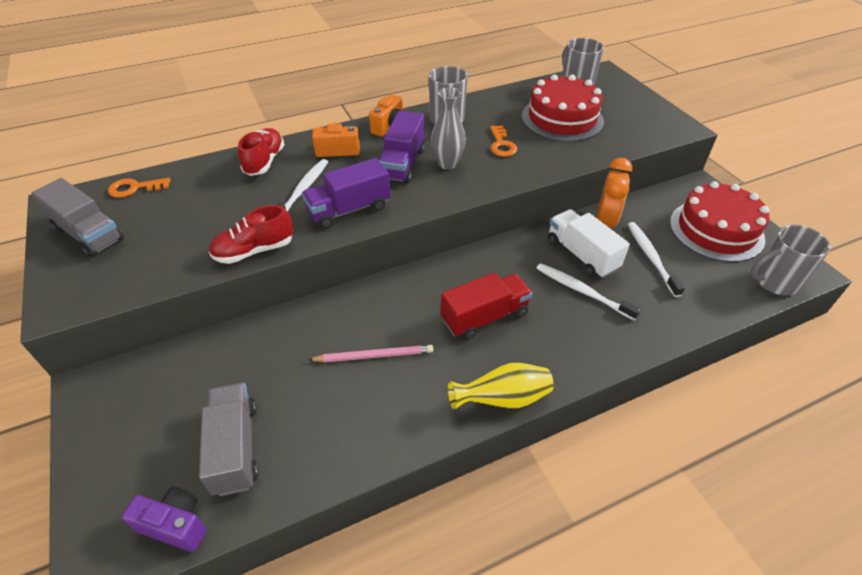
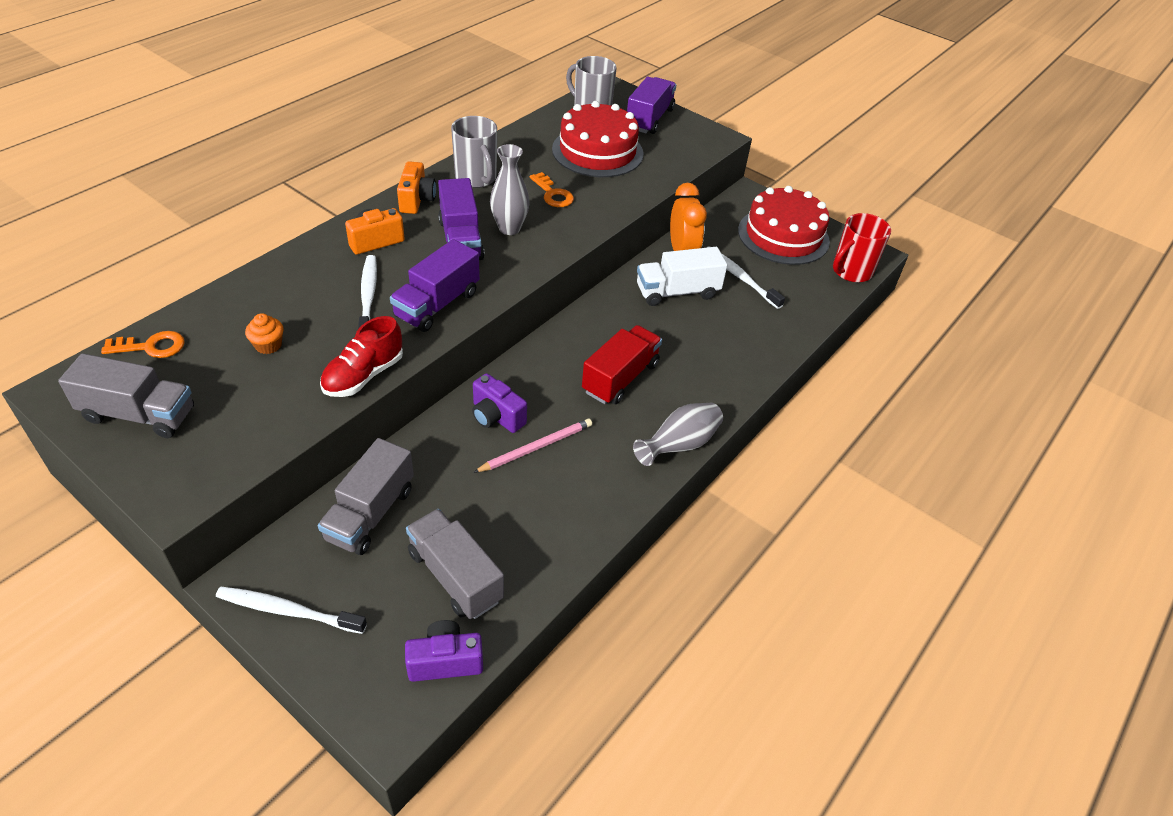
camera: 30 degrees left, 0 degrees up
(135, 188) = (151, 346): orange key -> orange key turned 150 degrees counterclockwise
(207, 208) = (268, 345): none -> orange cupcake
(211, 366) = (370, 514): none -> grey truck
(264, 161) = (295, 275): red shoe -> none
(359, 317) = (496, 416): none -> purple camera
(502, 399) = (679, 445): yellow vase -> grey vase
(581, 255) = (677, 292): white truck -> white truck turned 45 degrees counterclockwise
(582, 291) = (695, 327): white toothbrush -> white toothbrush (288, 610)
(625, 101) = (649, 119): none -> purple truck
(774, 282) = (851, 271): grey mug -> red mug

